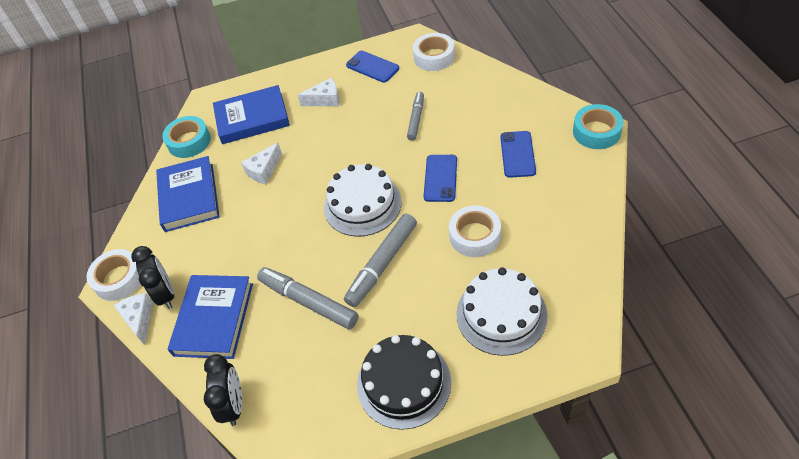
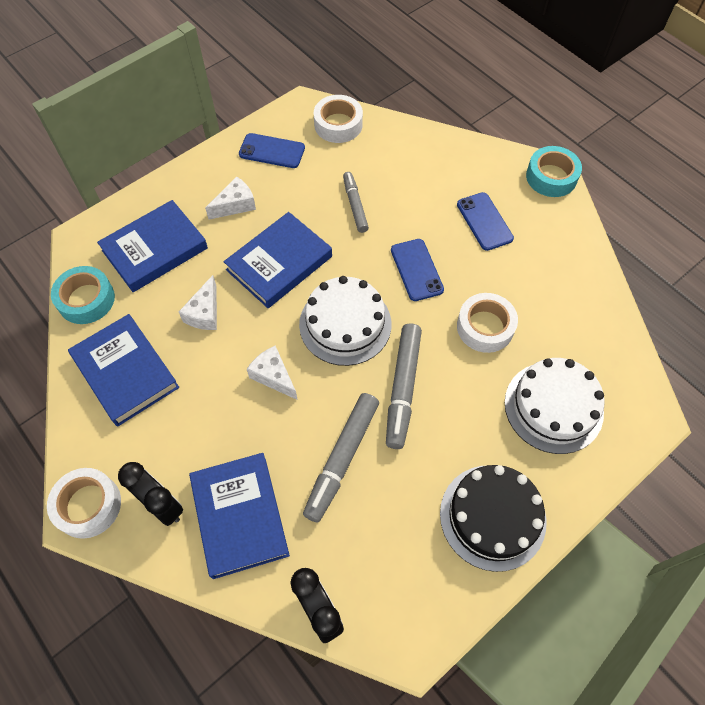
camera: 30 degrees left, 10 degrees up
(139, 319) = (144, 548): white cheese -> white cheese (273, 376)
(308, 302) = (342, 459): grey marker -> grey marker turned 75 degrees counterclockwise
(336, 148) = (279, 263): none -> blue book

